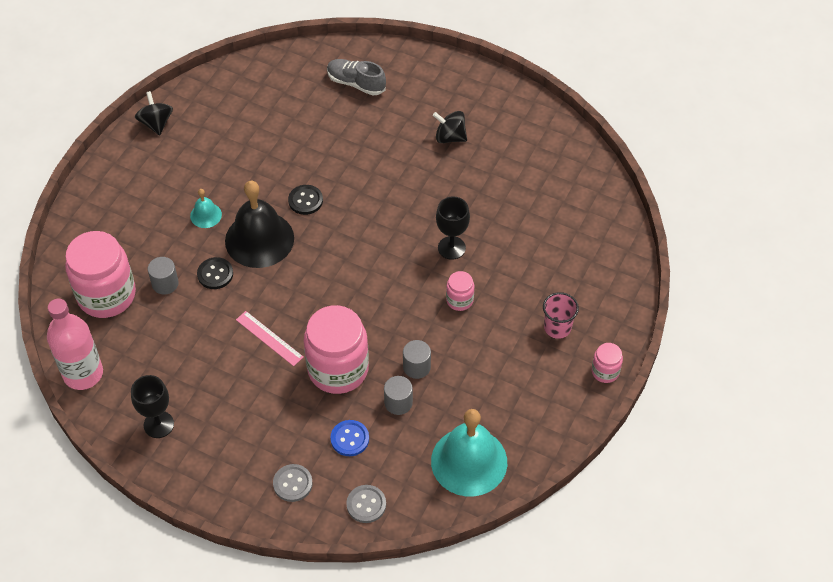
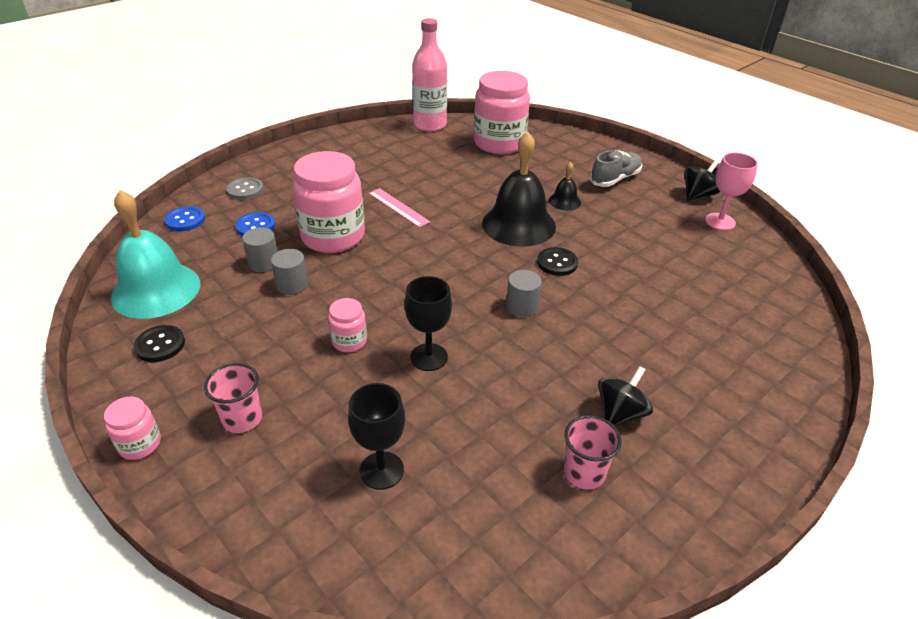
camera: 110 degrees right, 15 degrees down
(156, 123) = (697, 195): black spinning top -> black spinning top turned 45 degrees counterclockwise
(158, 424) = (358, 145): black goblet -> black goblet (381, 470)
(165, 283) = (495, 169): grey cylinder -> grey cylinder (522, 307)
(196, 105) = (720, 221): none -> pink goblet
(206, 215) = (564, 201): turquoise bell -> black bell
(215, 274) = (490, 194): black button -> black button (160, 345)
(269, 338) = (398, 207): pink ruler -> pink ruler turned 75 degrees clockwise
(356, 83) = (743, 346): grey shoe -> grey shoe (615, 179)
(366, 504) = (185, 220): grey button -> blue button
(505, 146) = (584, 473): none -> pink cup

